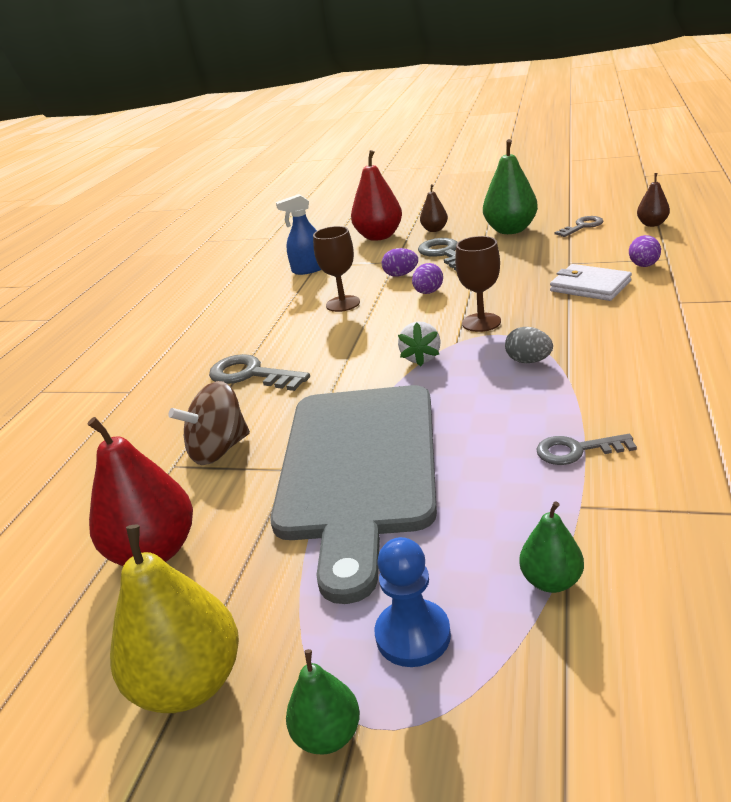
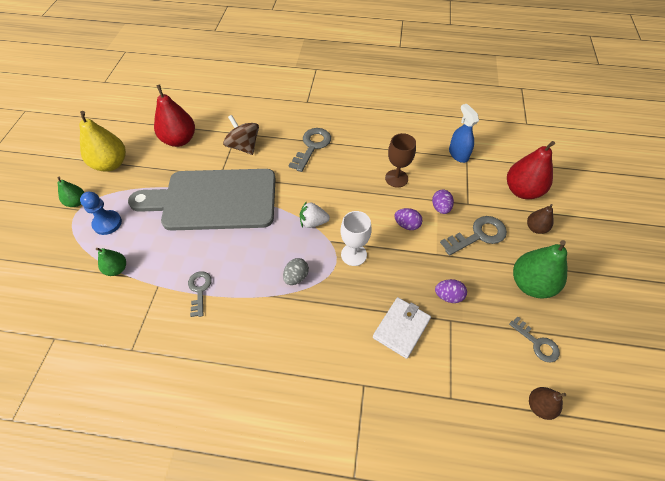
camera: 80 degrees right, 25 degrees up
(481, 322) = (353, 254): brown goblet -> white goblet
(644, 266) = (437, 375): purple egg -> purple egg (448, 296)

